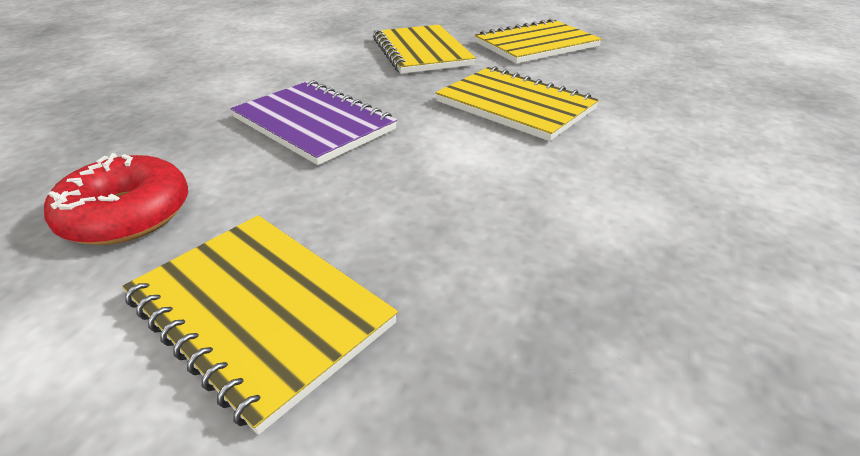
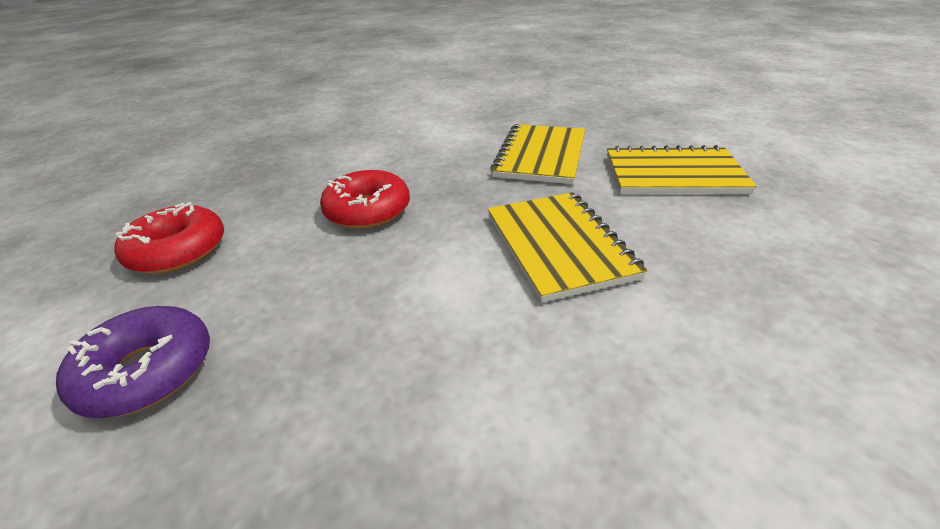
camera: 35 degrees right, 0 degrees up
(260, 311) = (147, 371): yellow notebook -> purple donut
(314, 124) = (368, 210): purple notebook -> red donut

